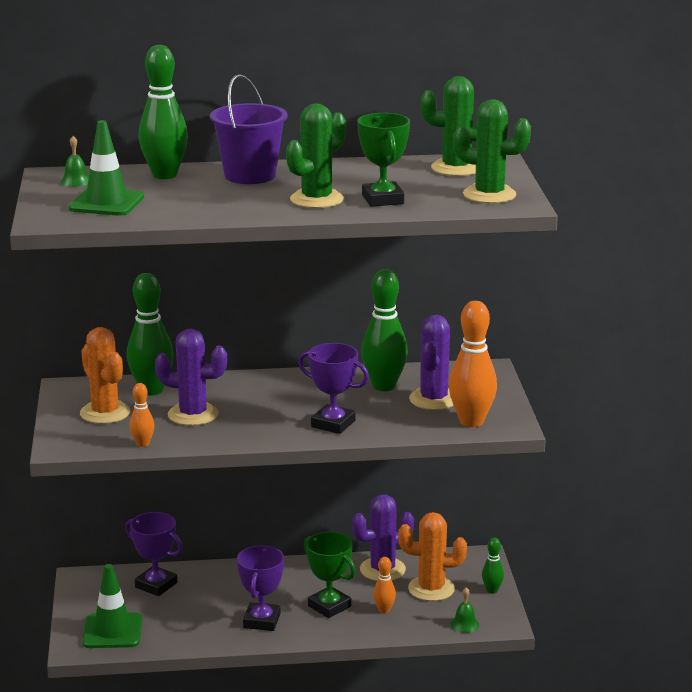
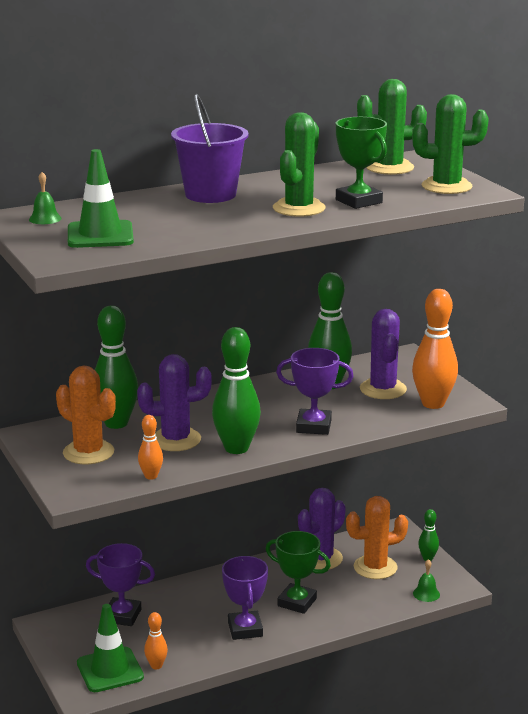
camera: 20 degrees left, 0 degrees up
(164, 175) = (128, 203): green bowling pin -> green bowling pin (236, 448)
(384, 610) = (348, 596): orange bowling pin -> orange bowling pin (156, 666)

